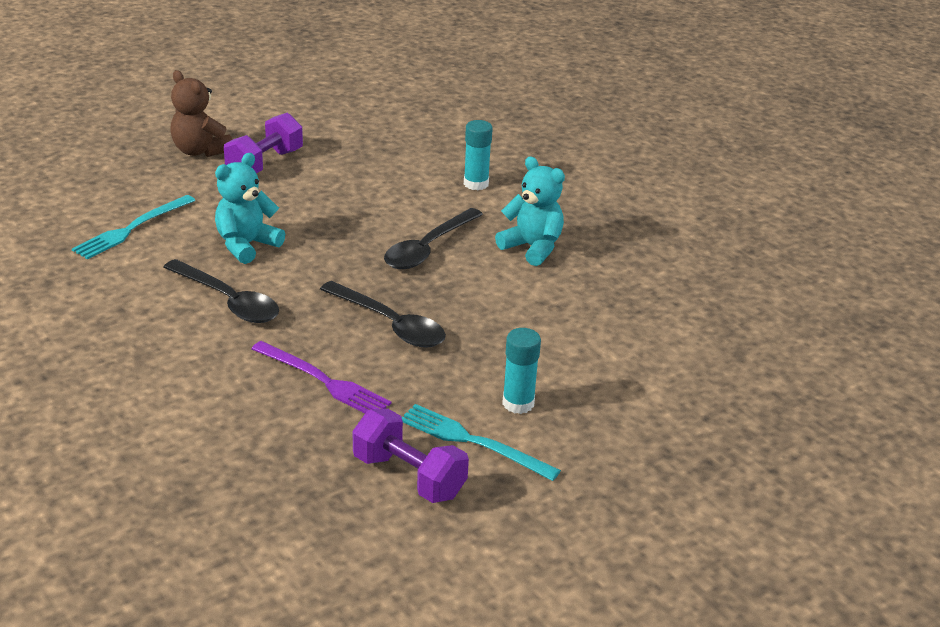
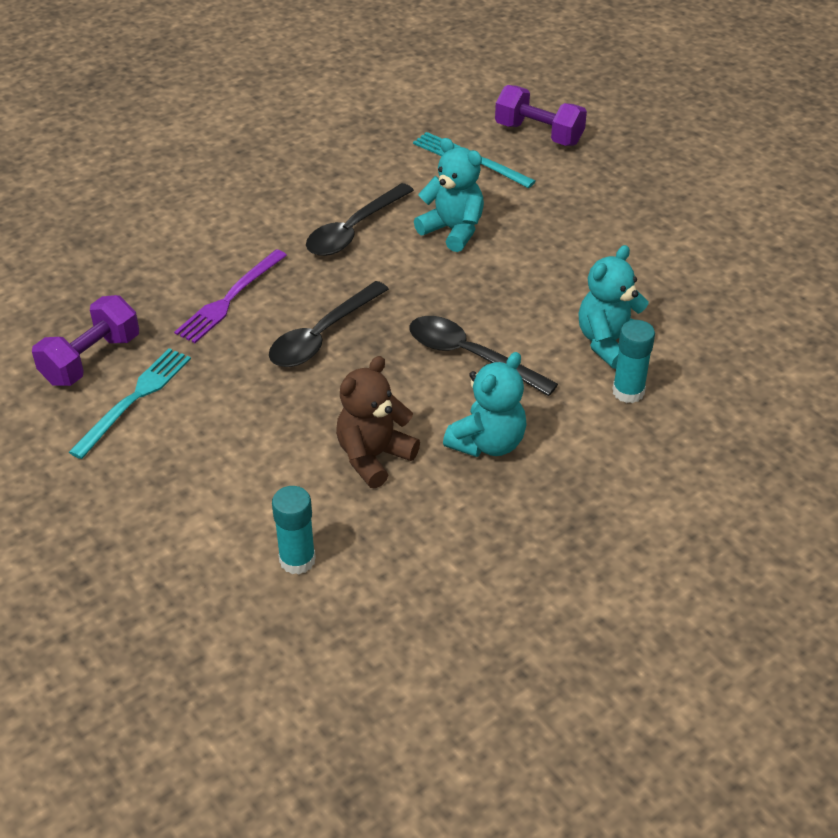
camera: 90 degrees right, 10 degrees up
(200, 151) = (634, 179): brown teddy bear -> brown teddy bear (373, 457)
(265, 164) = (621, 225): purple dumbbell -> purple dumbbell (539, 134)
(418, 185) = (609, 342): none -> turquoise teddy bear
(518, 403) = (190, 430): turquoise glue stick -> turquoise glue stick (297, 560)

